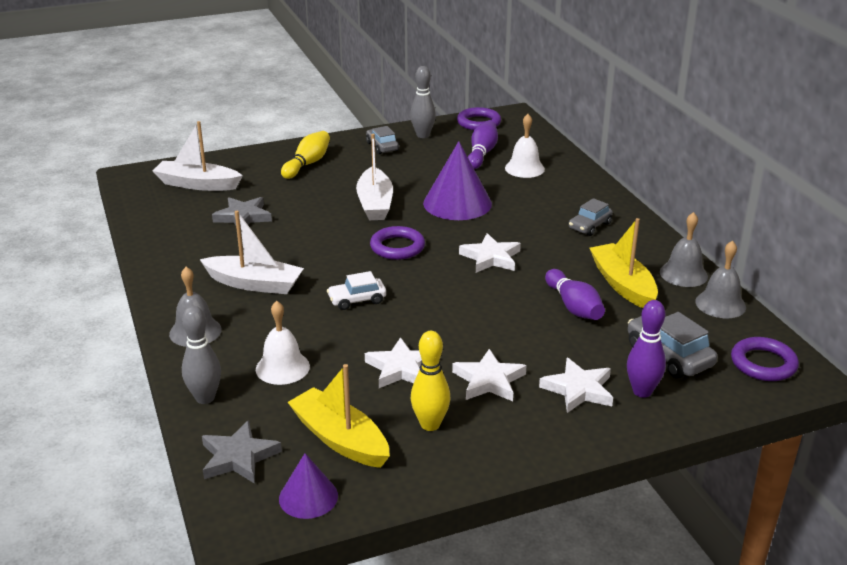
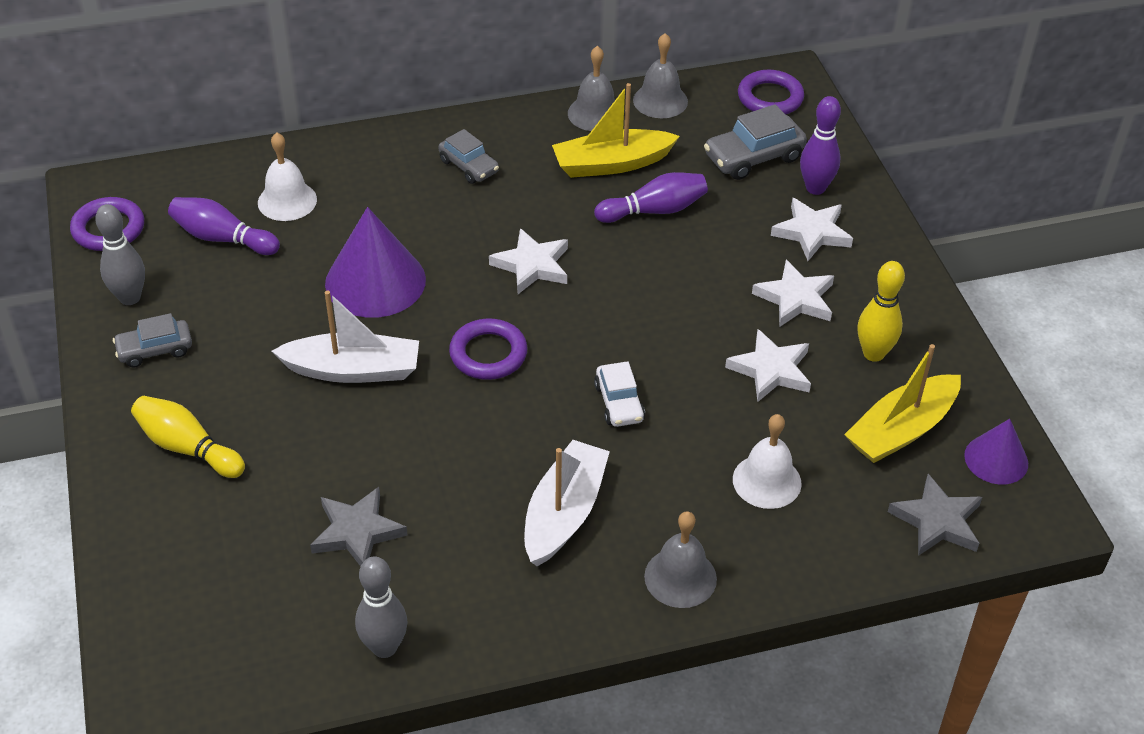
camera: 85 degrees left, 15 degrees up
(197, 184) = (219, 601): white boat -> none
(205, 398) = (828, 558): grey bowling pin -> grey bowling pin (384, 647)

